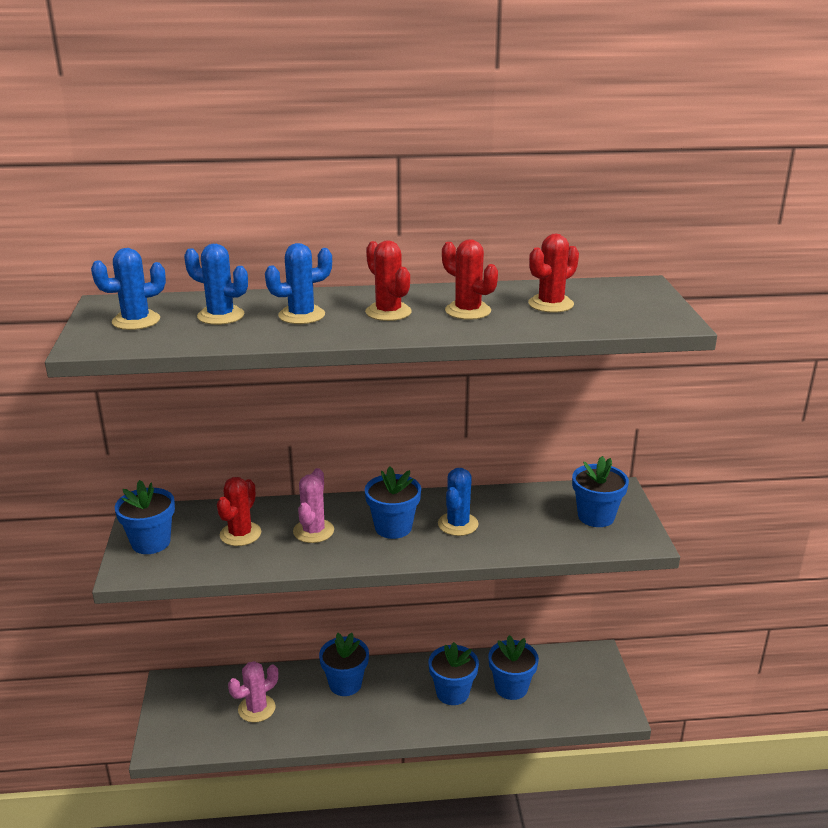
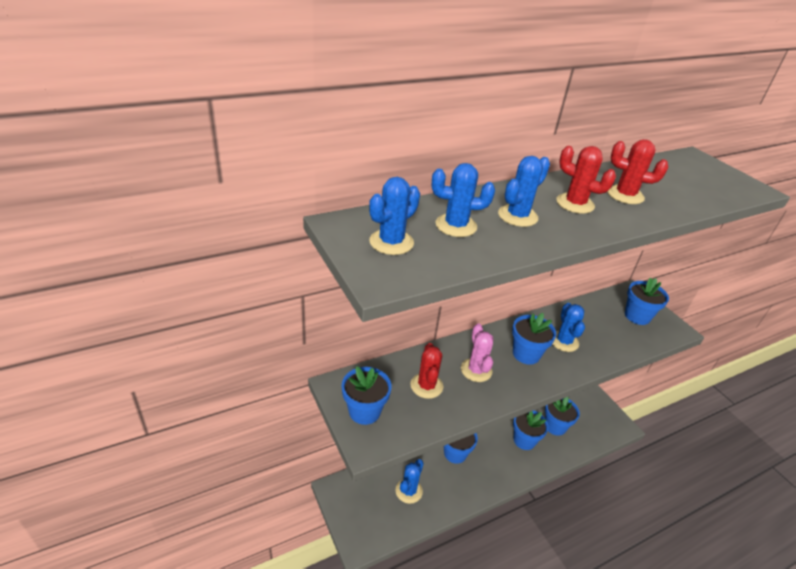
camera: 25 degrees left, 10 degrees up
(256, 709) = (409, 491): pink cactus -> blue cactus
(550, 304) = (667, 181): red cactus -> none

